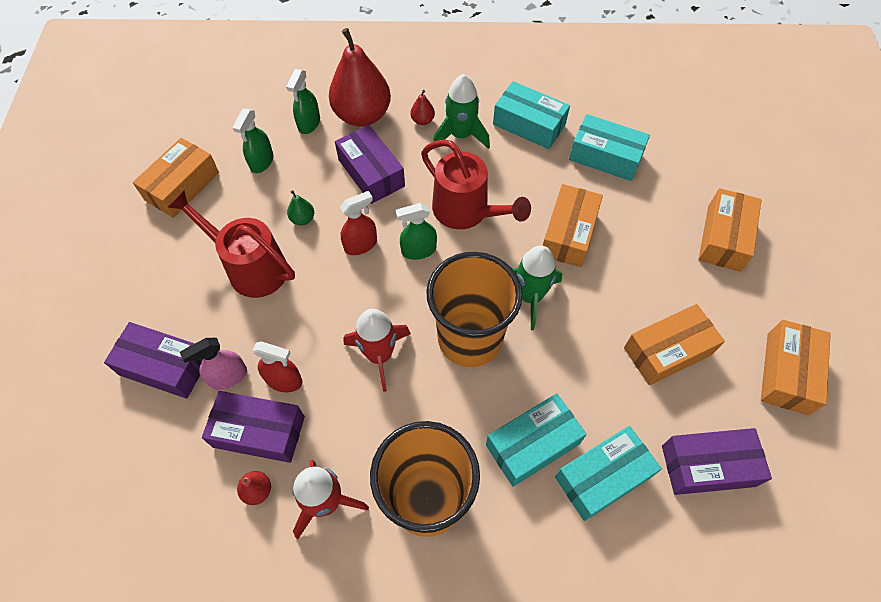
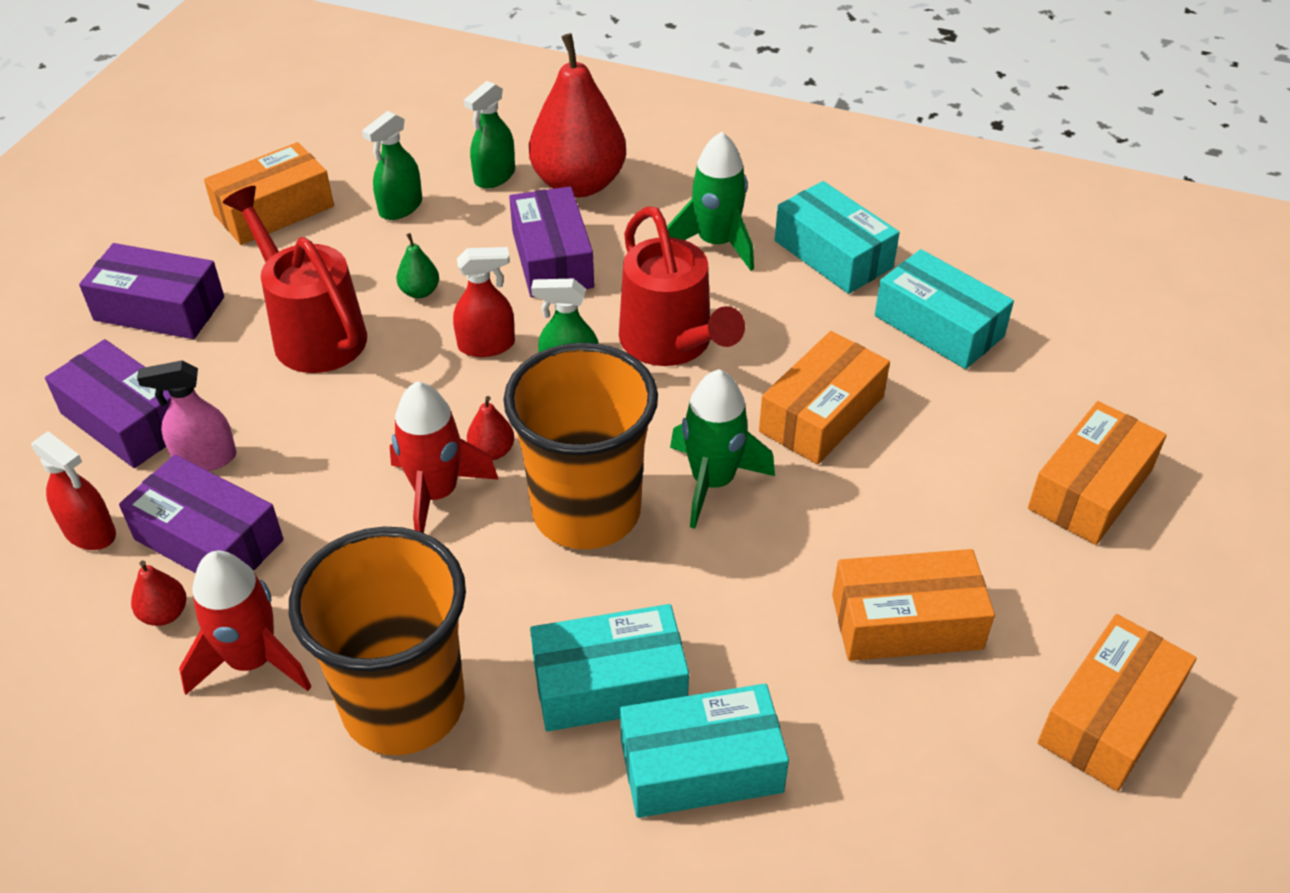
camera: 20 degrees right, 15 degrees down
(284, 380) = (280, 486): red spray bottle -> red spray bottle (90, 532)
(422, 120) = (666, 211): red pear -> red pear (492, 451)
(708, 465) = (892, 808): purple box -> purple box (159, 308)

